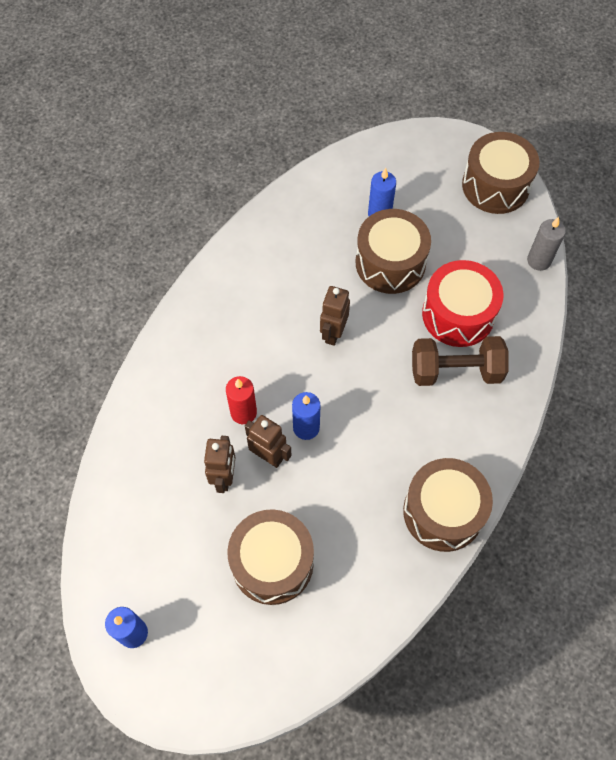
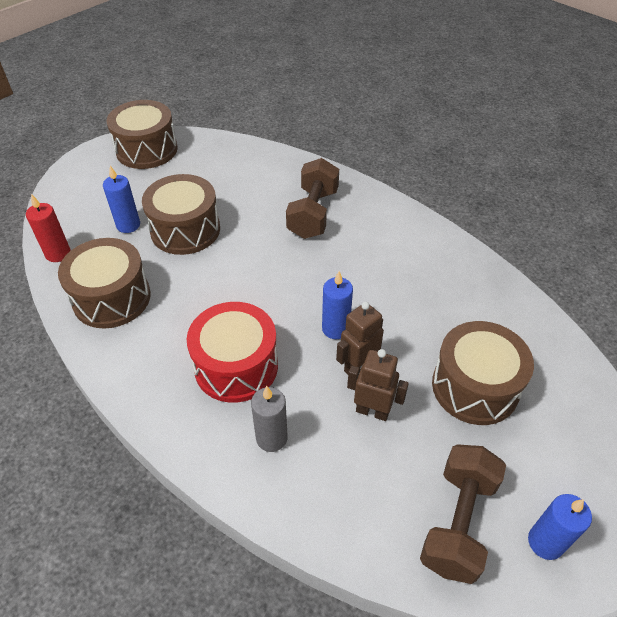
camera: 75 degrees left, 15 degrees down
(137, 561) = (458, 522): none -> brown dumbbell
(243, 412) = (301, 378): red candle -> red candle (58, 254)
(333, 333) = (240, 286): brown robot -> none
(443, 512) = (442, 251): brown drum -> brown drum (112, 298)
(458, 314) = (259, 200): red drum -> red drum (236, 366)
(539, 260) = (232, 144): grey candle -> grey candle (271, 438)

